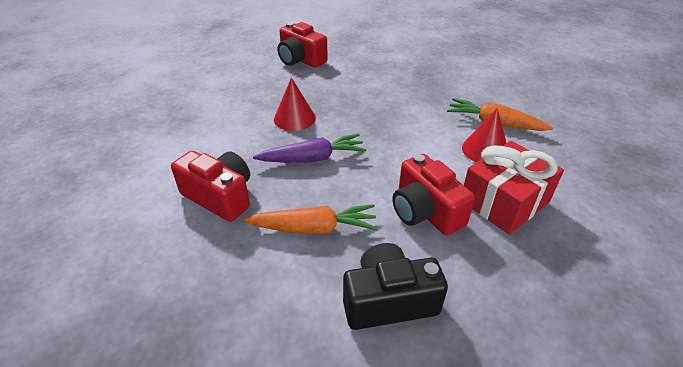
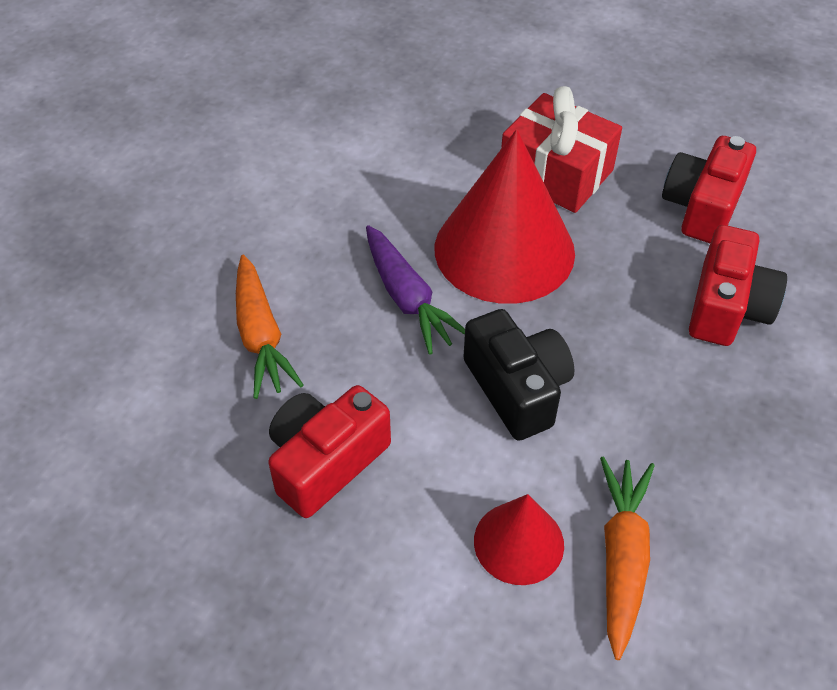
camera: 75 degrees right, 10 degrees up
(220, 196) = (296, 224): red camera -> red camera (727, 307)
(294, 118) = (504, 250): red cone -> red cone, size x1.94
(388, 300) = (153, 439): black camera -> black camera (517, 389)
(504, 201) = (379, 576): red gift -> red gift (556, 173)

